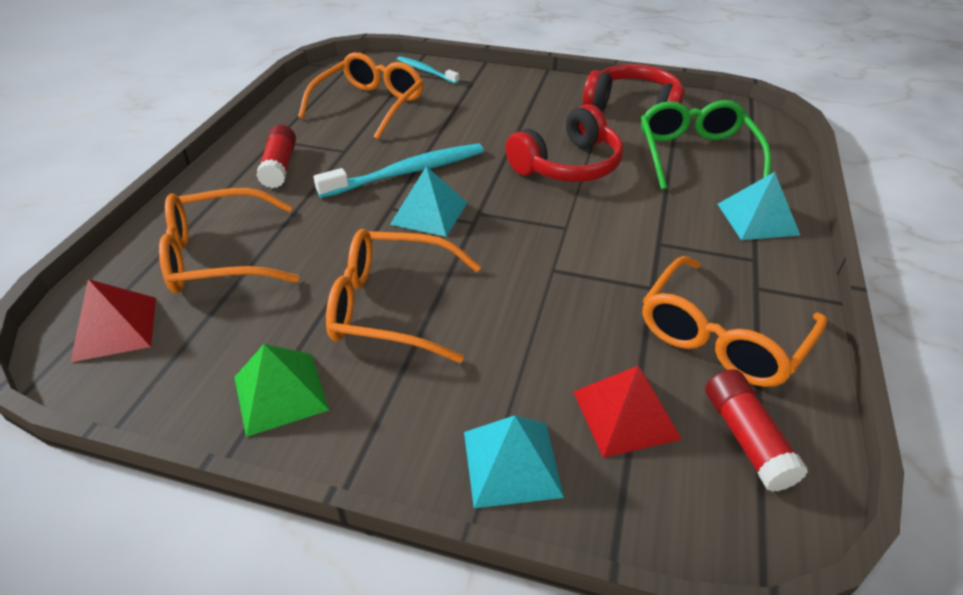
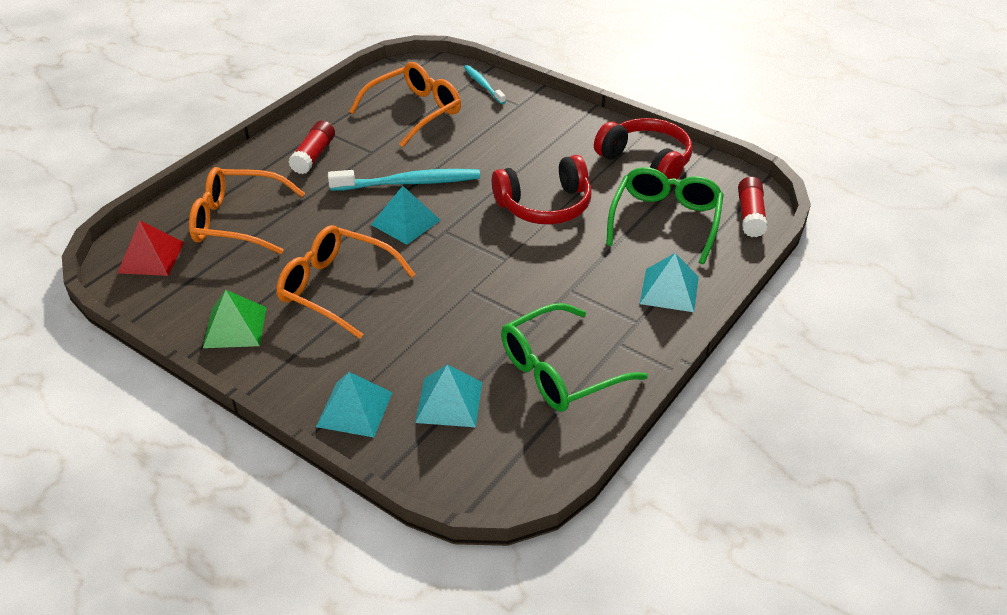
camera: 20 degrees right, 0 degrees up
(625, 415) = (449, 402): red pyramid -> turquoise pyramid
(721, 336) = (559, 371): orange glasses -> green glasses
(746, 439) = (520, 439): red glue stick -> red glue stick (750, 215)

